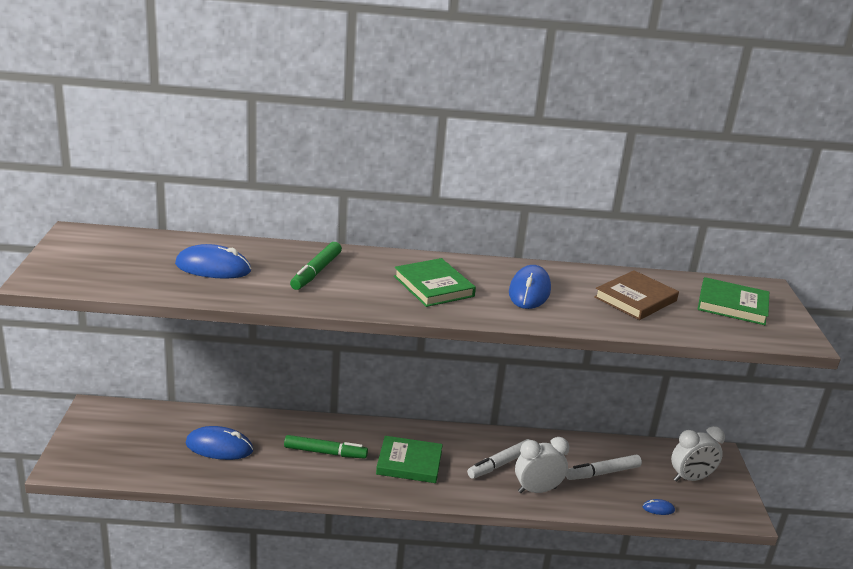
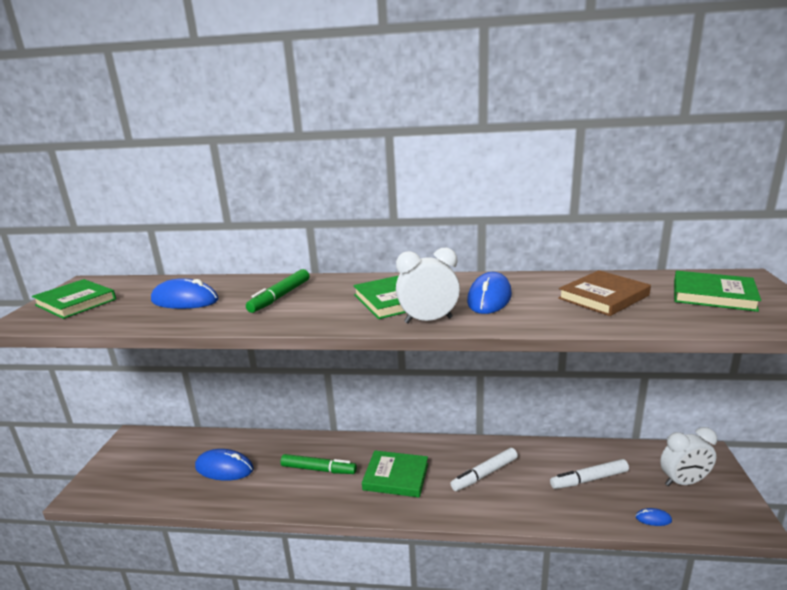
camera: 10 degrees right, 5 degrees down
(87, 260) = (76, 302): none -> green book
(537, 490) = (521, 501): white clock -> white clock (428, 320)

